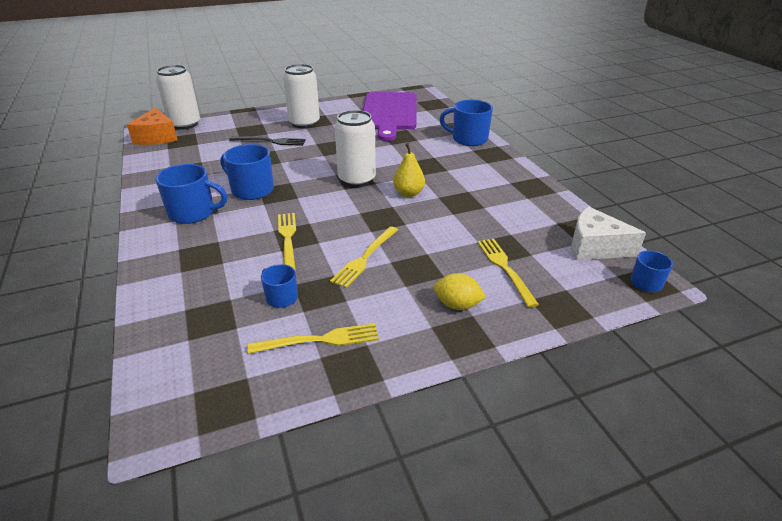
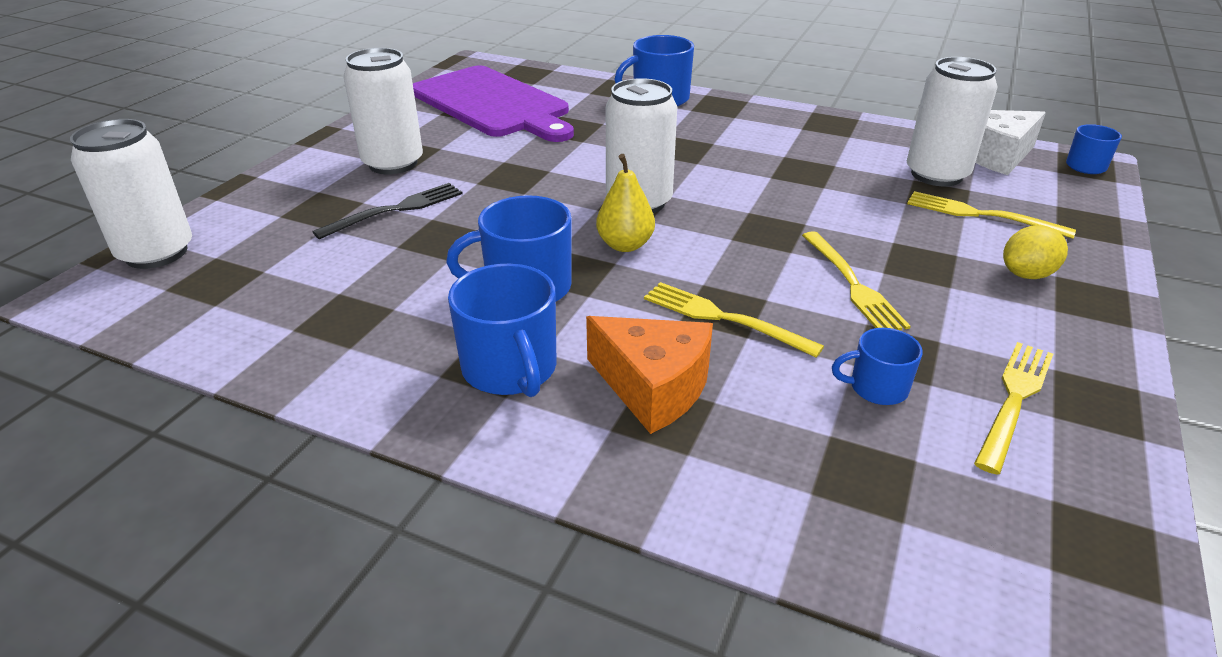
camera: 45 degrees left, 0 degrees up
(157, 137) = (142, 299): orange cheese -> orange cheese (653, 387)
(193, 213) = (510, 369): blue mug -> blue mug turned 105 degrees clockwise
(408, 193) = (733, 188): yellow pear -> yellow pear (625, 245)
(530, 238) = (936, 175): none -> white can

